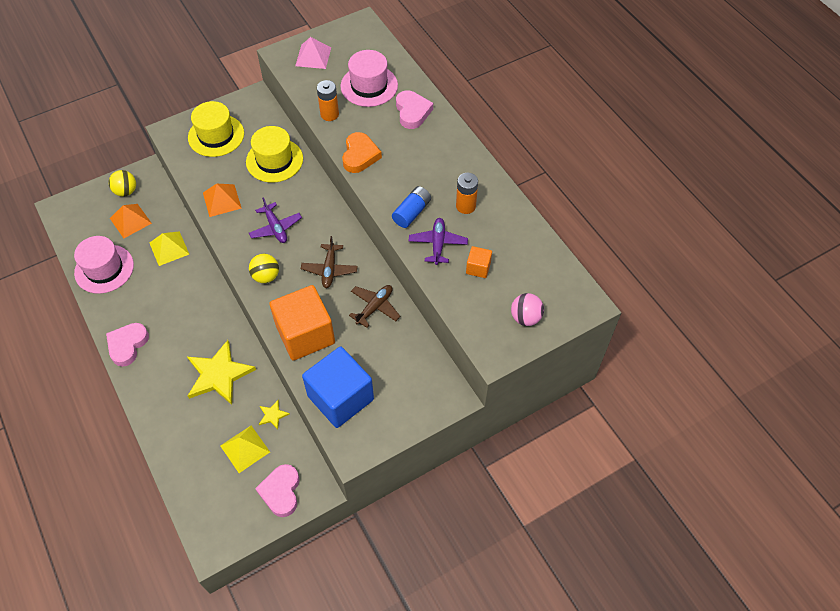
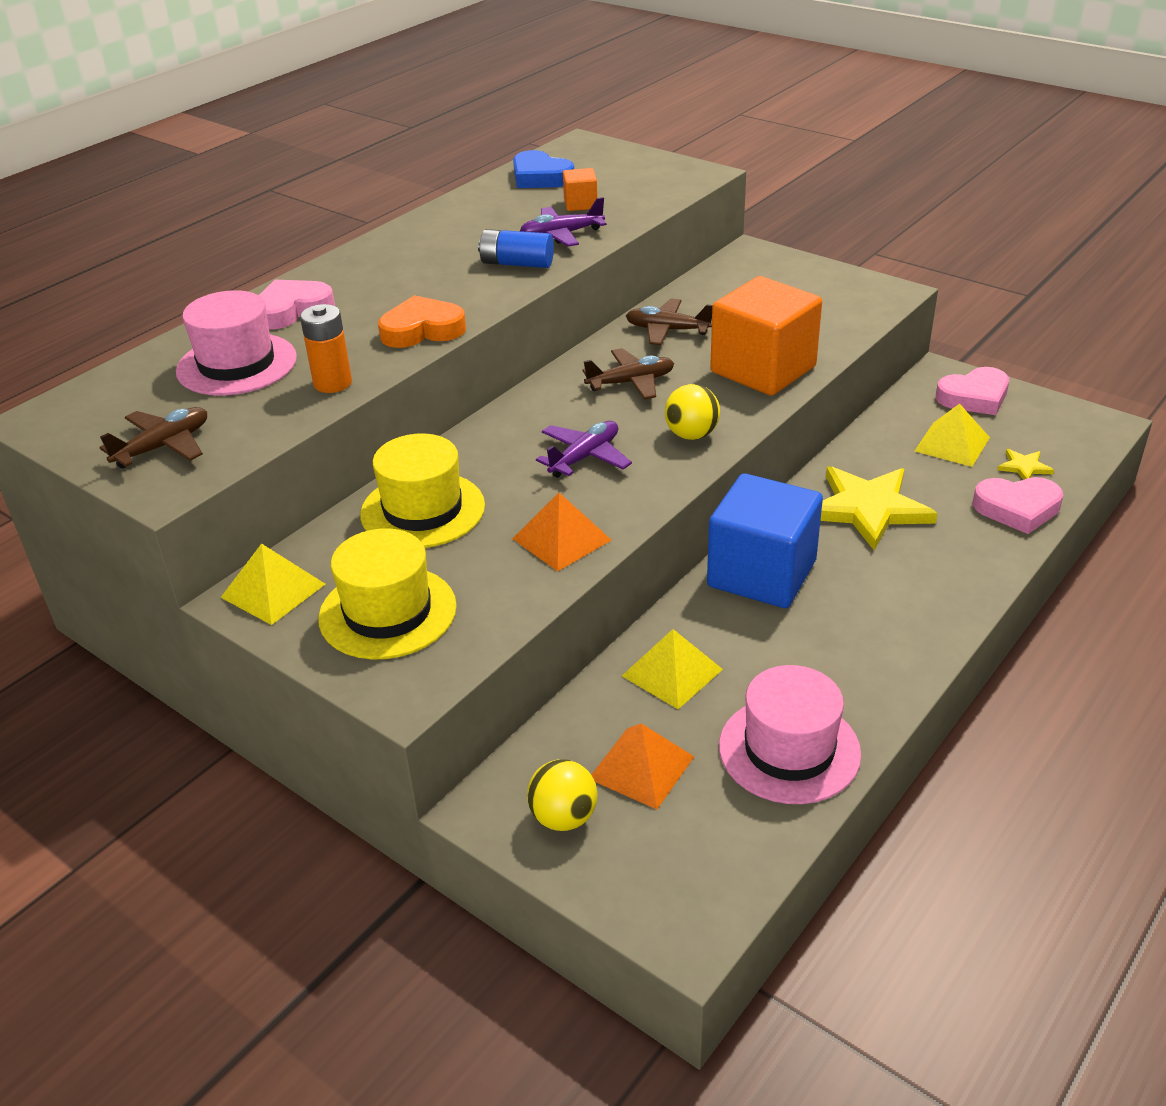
camera: 110 degrees left, 20 degrees down
(127, 345) = (915, 634): pink heart -> pink heart (1017, 509)
(253, 105) = (273, 590): none -> yellow pyramid
(273, 415) = (880, 437): yellow star -> yellow star (1024, 467)
(313, 56) = (163, 446): pink pyramid -> brown plane
(340, 398) = (831, 318): blue cube -> blue cube (761, 574)
(465, 206) = (476, 231): orange battery -> none
(525, 317) = (632, 167): pink ball -> none
(534, 261) = (540, 177): none -> blue heart

